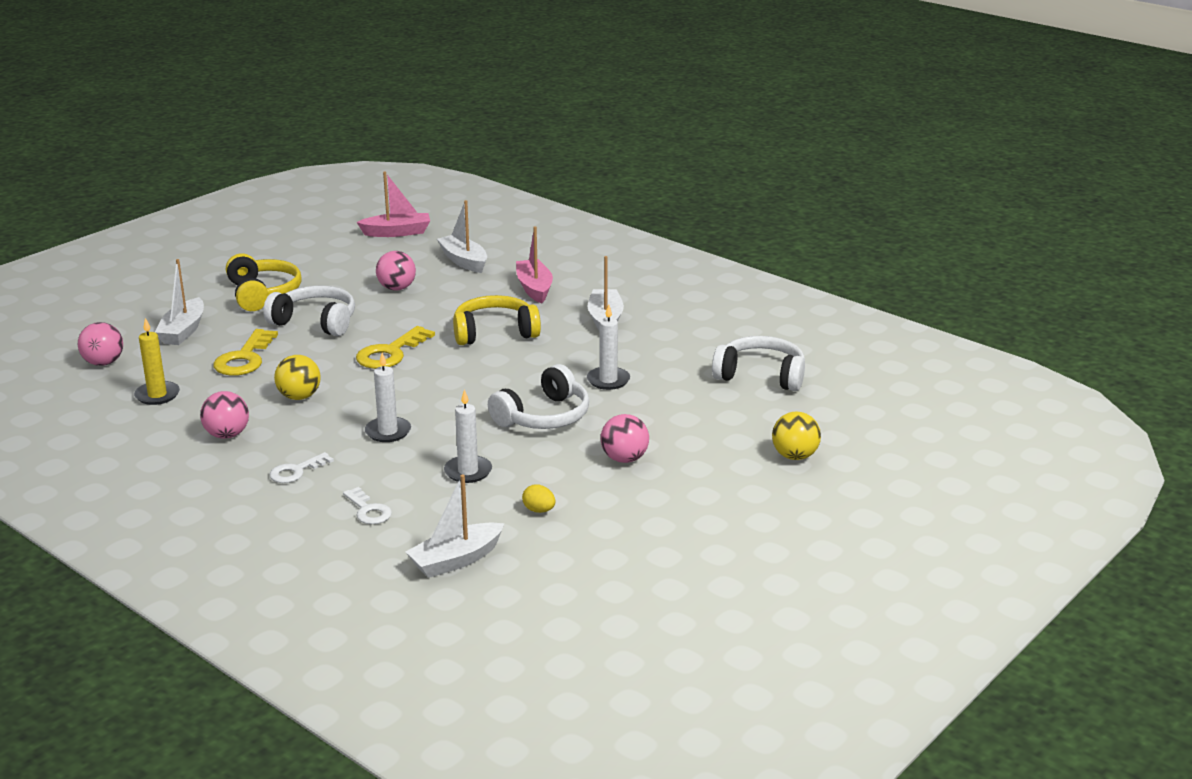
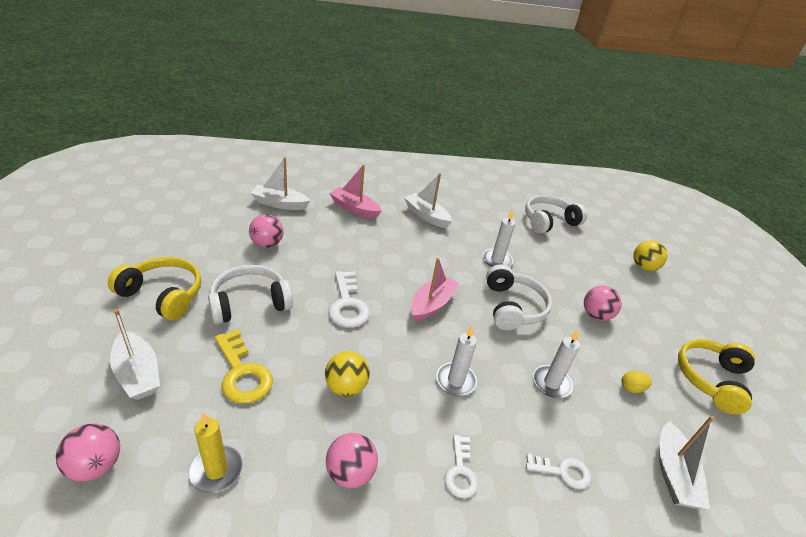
camera: 50 degrees left, 10 degrees up
(390, 353) = (347, 305): yellow key -> white key
(397, 232) = (197, 196): pink boat -> pink boat (432, 304)
(494, 332) = (384, 253): yellow headphones -> yellow headphones (711, 379)

